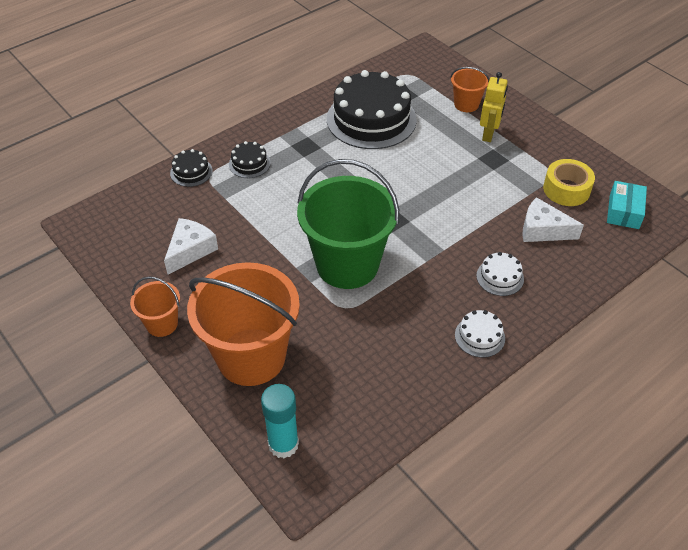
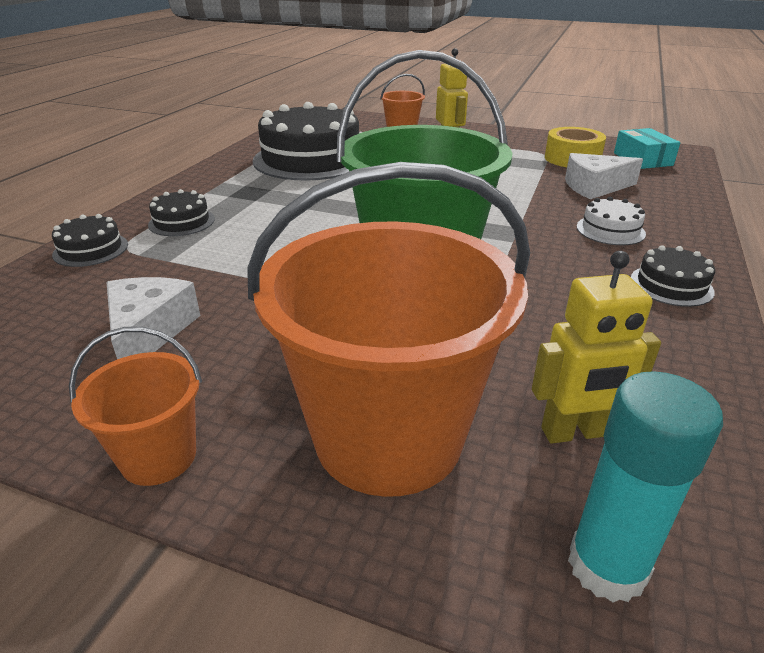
camera: 30 degrees left, 15 degrees down
(327, 392) = (574, 433): none -> yellow robot
(479, 336) = (671, 285): white cake -> black cake

